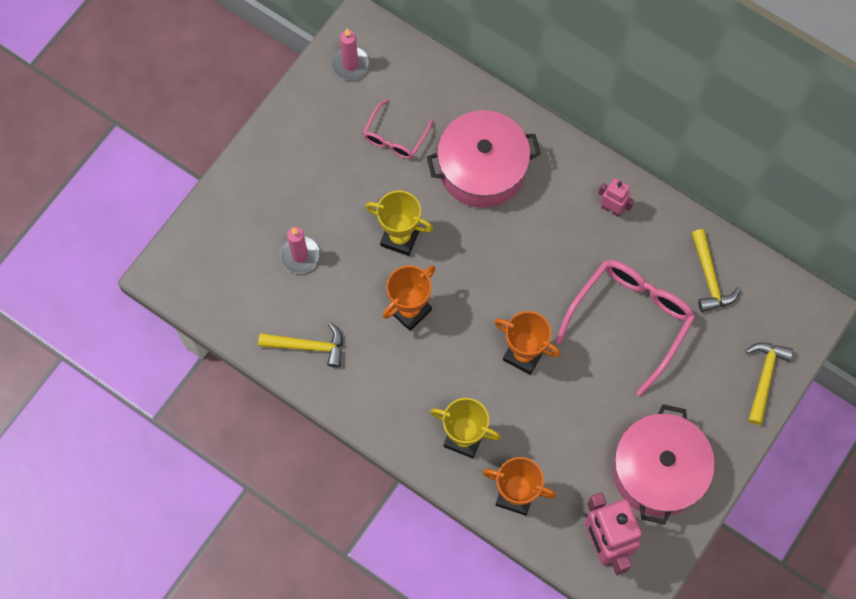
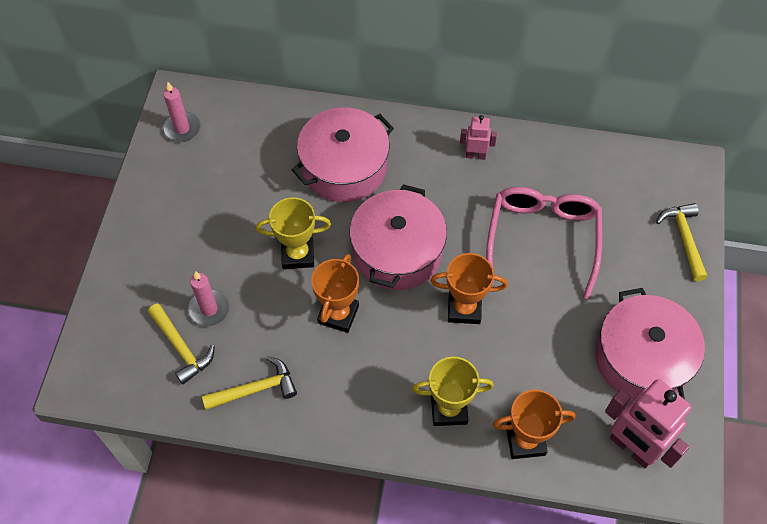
camera: 25 degrees left, 10 degrees down
(395, 137) = (252, 172): pink glasses -> none
(490, 274) = (397, 251): none -> pink pot
(709, 277) = (589, 177): yellow hammer -> yellow hammer (181, 348)

